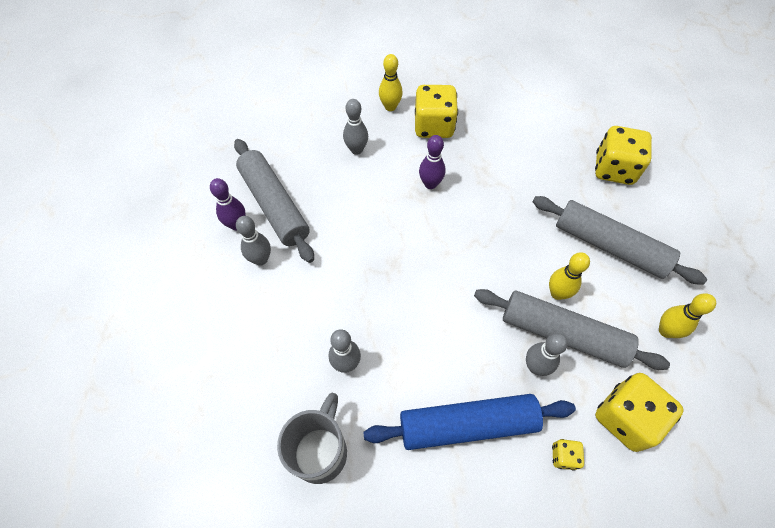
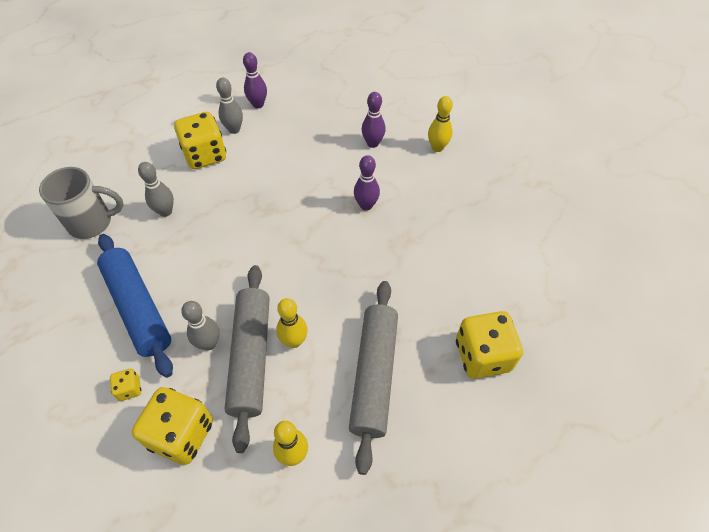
camera: 65 degrees right, 5 degrees down
(274, 205) = (287, 117): grey rolling pin -> none
(356, 150) = (373, 143): grey bowling pin -> purple bowling pin
(433, 126) = (436, 185): yellow dice -> yellow dice (205, 155)

